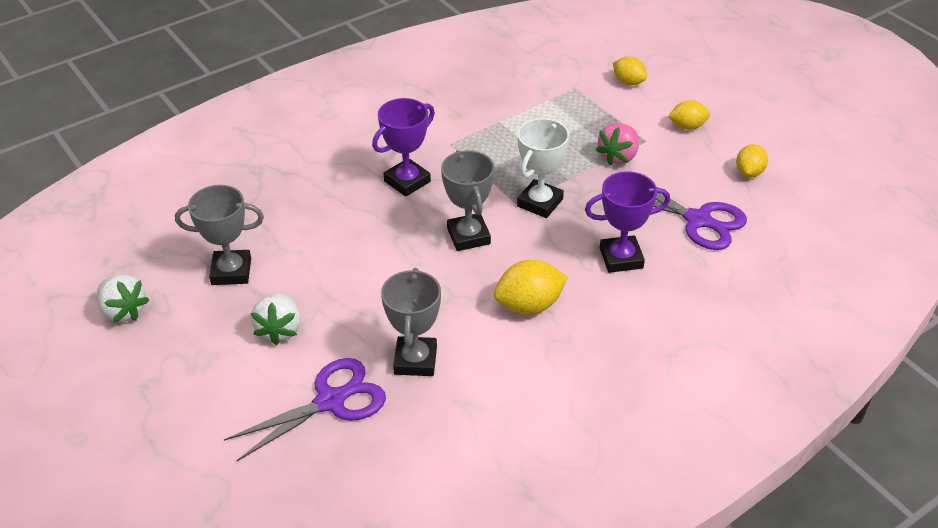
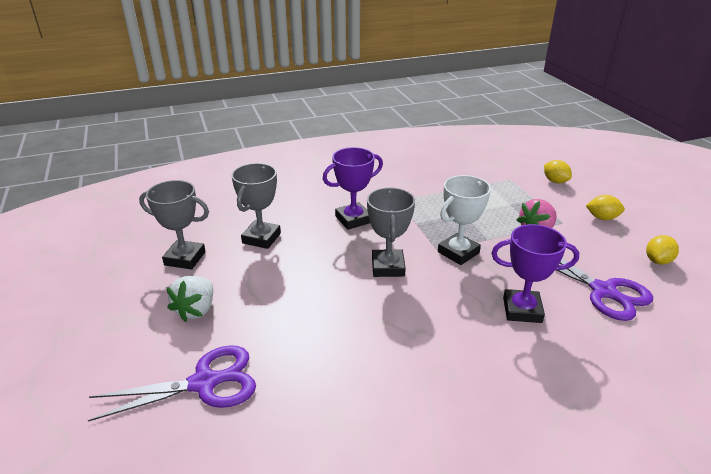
camera: 15 degrees right, 10 degrees down
(123, 311) = (87, 271): white strawberry -> none
(415, 360) = (298, 362): grey trophy -> grey trophy (261, 238)
(529, 305) = (423, 334): yellow lemon -> none

